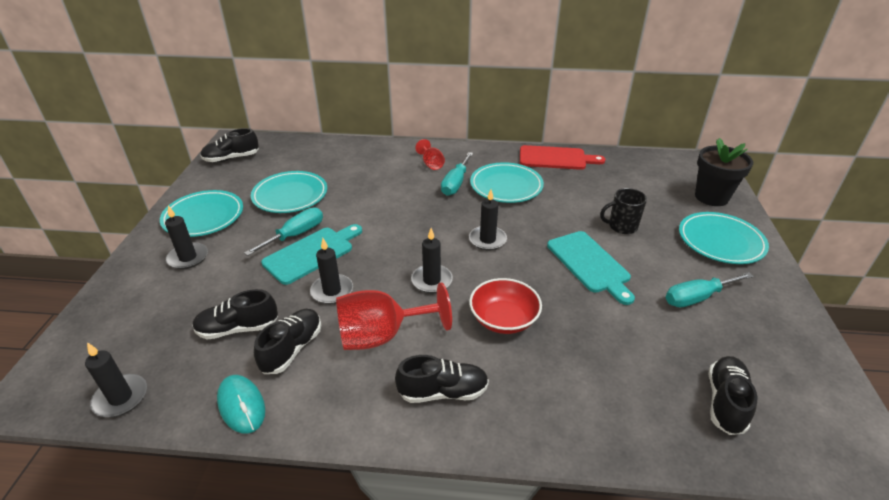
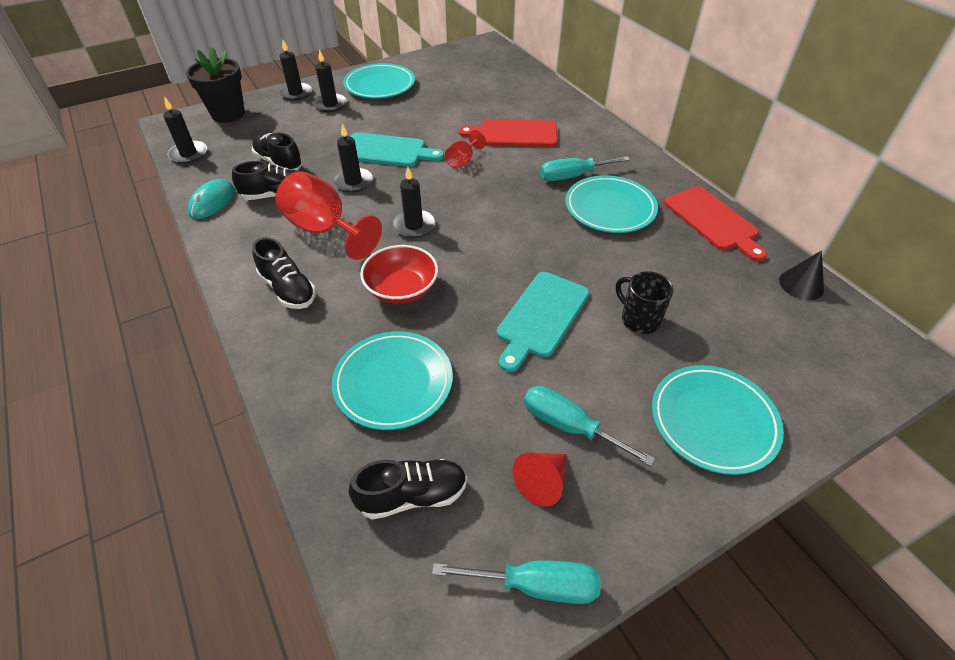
camera: 55 degrees right, 10 degrees up
(231, 158) = (463, 56): black shoe -> none
(290, 195) = (447, 104): turquoise plate -> turquoise plate (393, 383)
(295, 235) = (401, 132): turquoise screwdriver -> turquoise screwdriver (536, 585)
(374, 184) = (514, 134): none -> red cutting board
(431, 164) = (586, 148): red goblet -> red goblet (463, 161)
(487, 240) = (505, 233): black candle -> black candle (296, 93)
(633, 160) = (801, 284): none -> black cone
(711, 197) = (812, 385): black flower pot -> black flower pot (228, 114)
(738, 331) = (542, 482): none -> red cone

